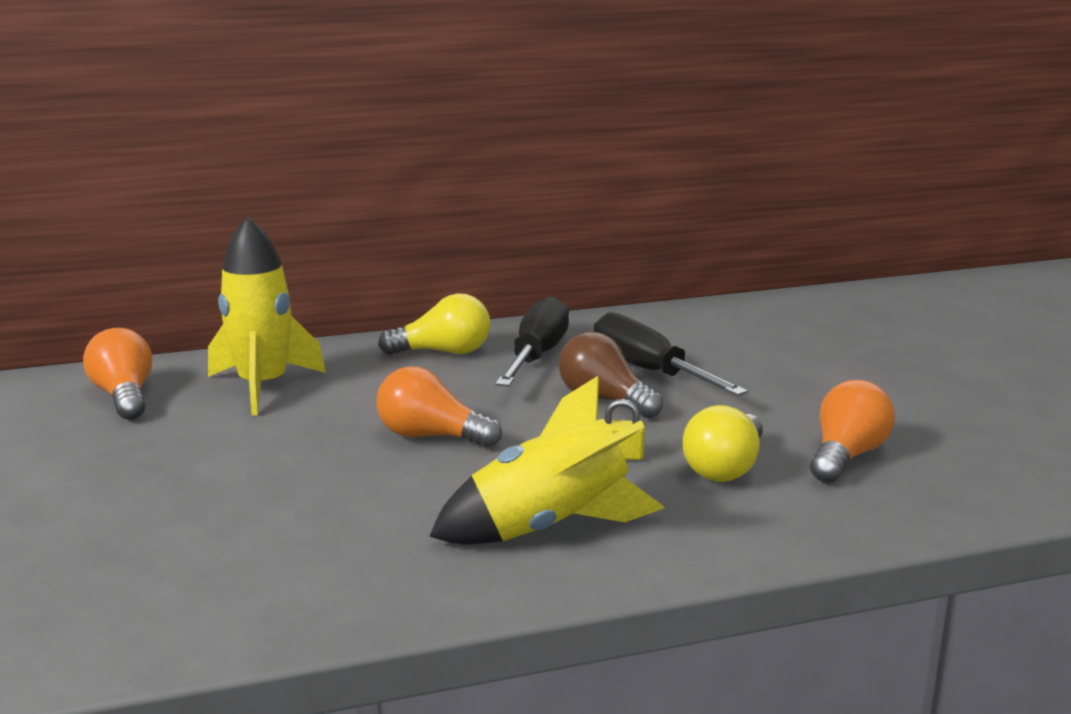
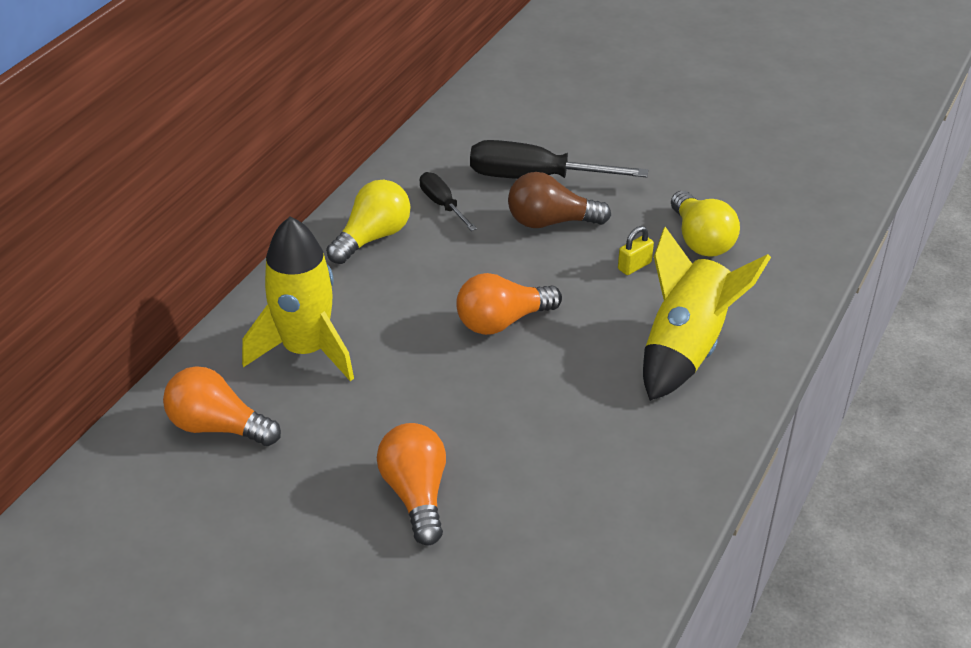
camera: 45 degrees left, 20 degrees up
(536, 356) = (442, 205): black screwdriver -> black screwdriver, size x0.55
(846, 456) = (743, 190): orange light bulb -> orange light bulb (416, 494)

